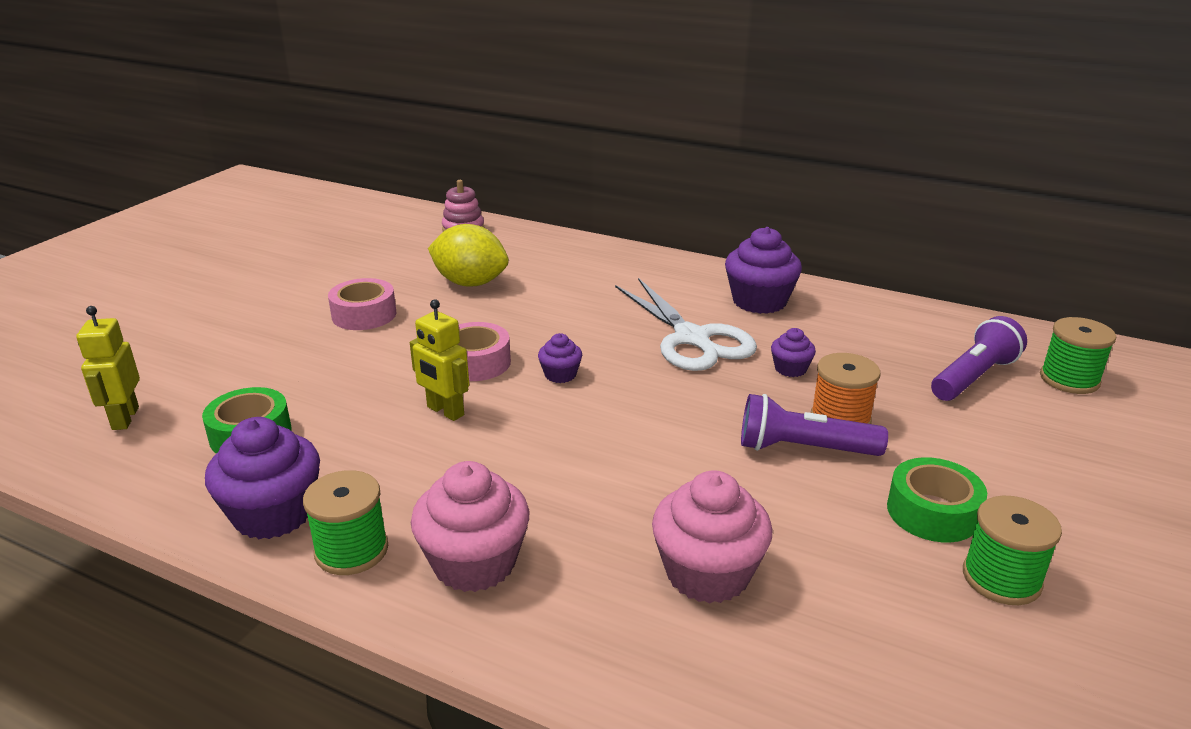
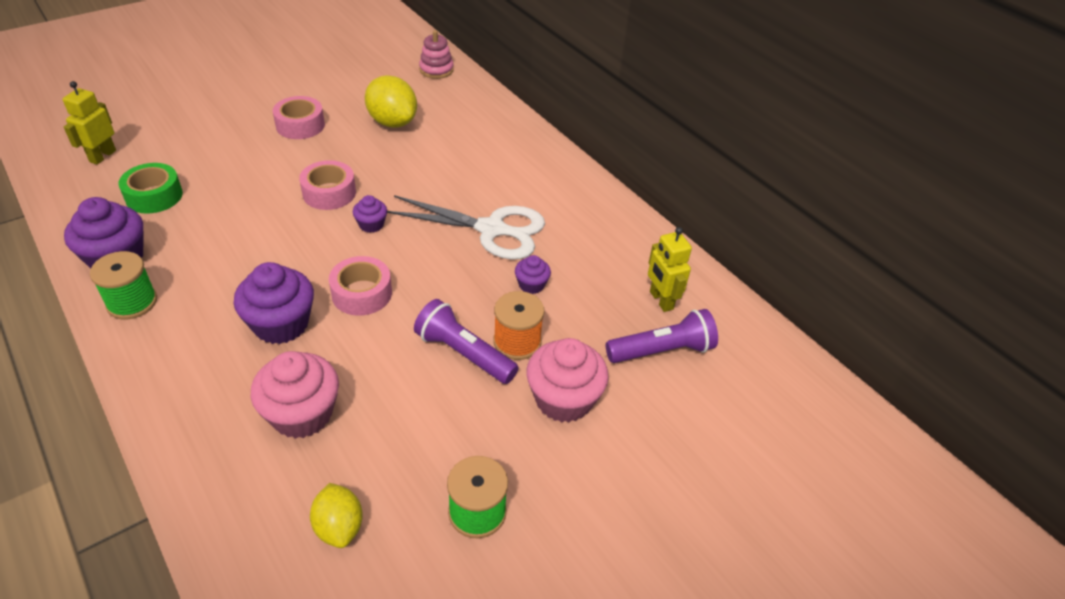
camera: 25 degrees right, 15 degrees up
(445, 411) = (274, 224): yellow robot -> yellow robot (661, 300)
(474, 563) = (185, 342): pink cupcake -> pink cupcake (563, 399)
(629, 437) = (362, 293): none -> pink tape
(692, 338) = (491, 229): white scissors -> white scissors turned 75 degrees counterclockwise
(759, 301) = (578, 215): purple cupcake -> purple cupcake (281, 324)
(889, 661) = (339, 527): none -> yellow lemon
(932, 512) = (492, 442): green tape -> none
(1069, 379) = (739, 386): green spool -> none

